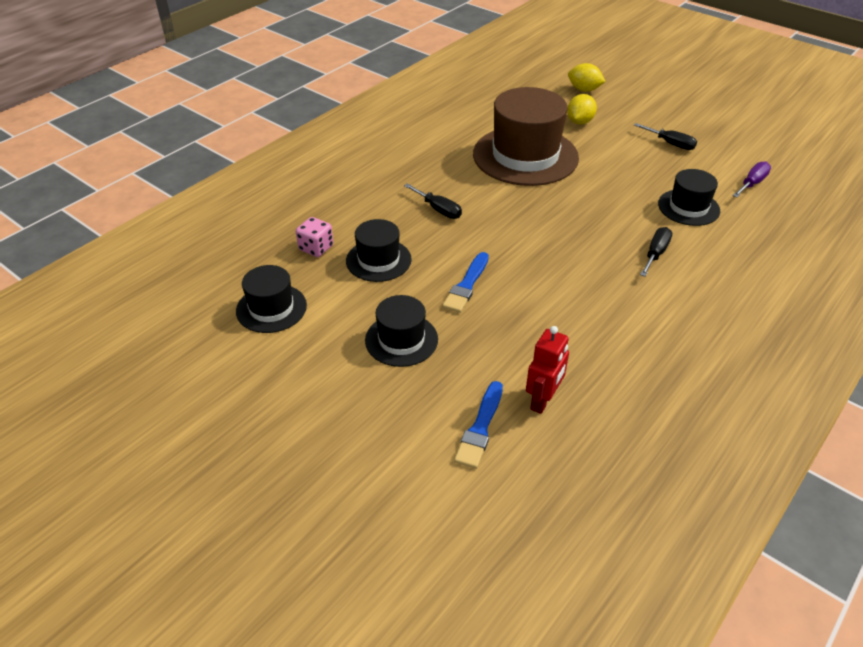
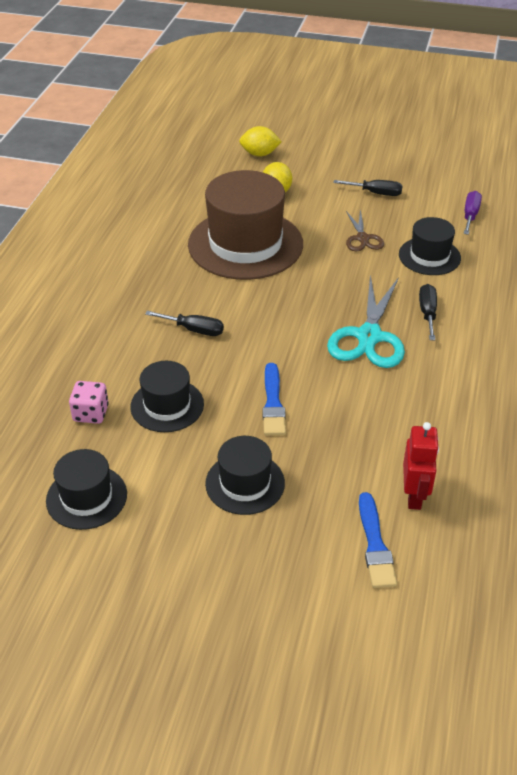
camera: 25 degrees left, 0 degrees up
(587, 257) = (369, 337): none -> turquoise scissors
(634, 177) = (362, 238): none -> brown scissors

